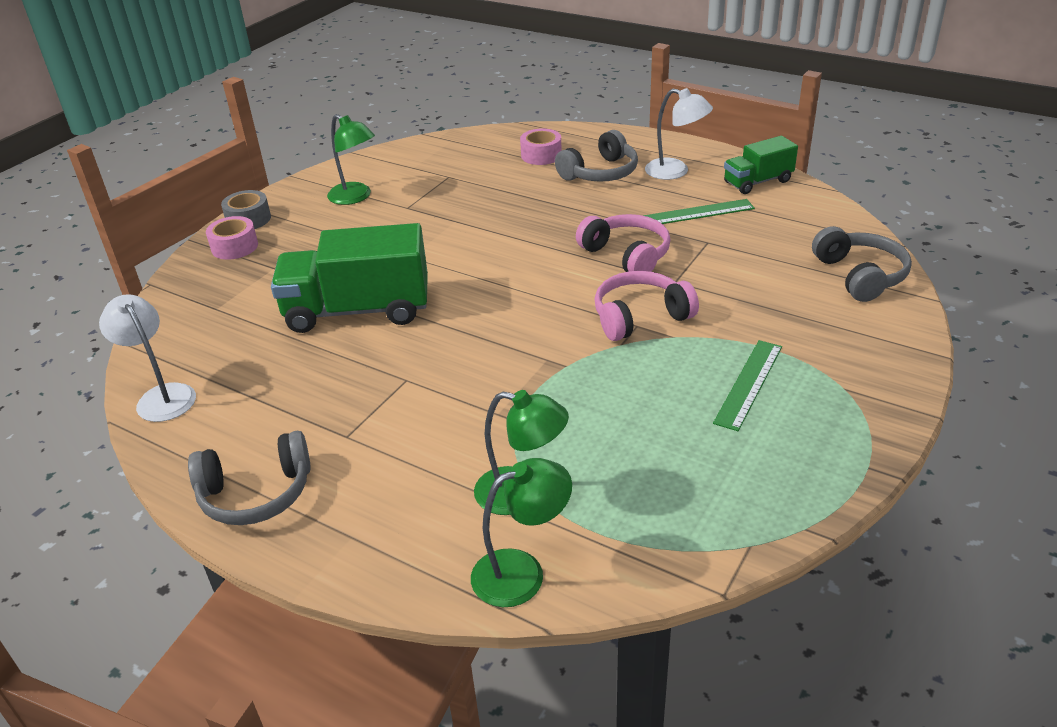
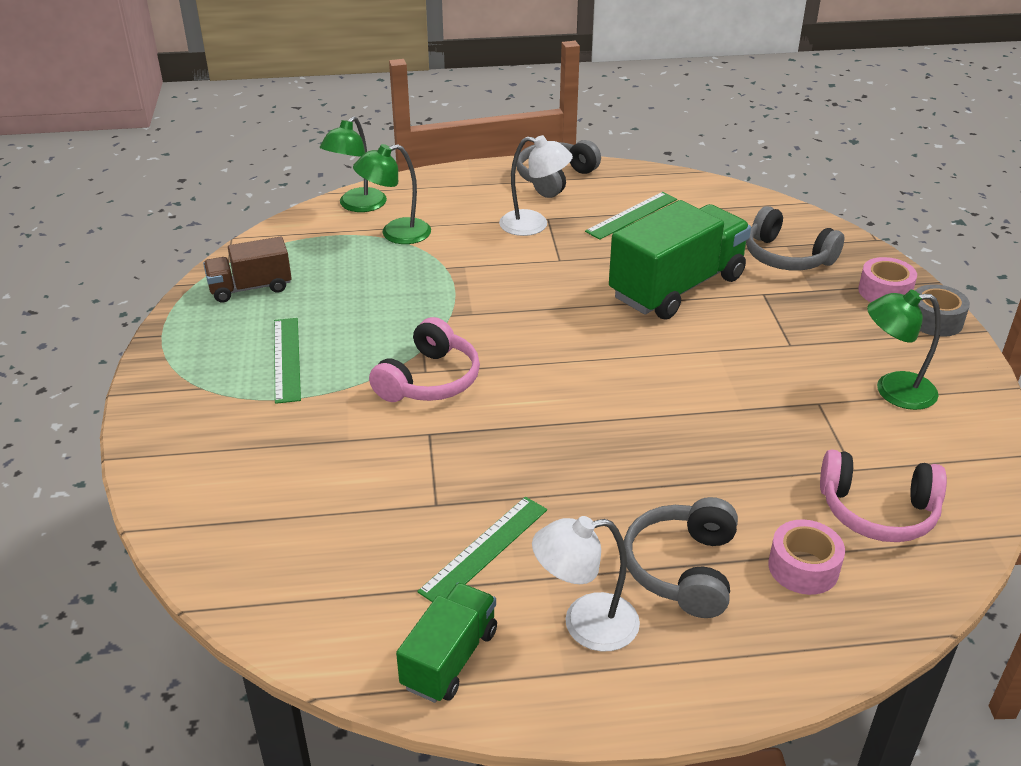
camera: 140 degrees right, 0 degrees up
(161, 396) = (703, 191): white lamp -> white lamp (534, 225)
(270, 399) = (632, 215): none -> green ruler
(627, 255) = (509, 444): pink headphones -> pink headphones (877, 511)
(741, 489) = (250, 288): none -> brown truck
(860, 275) = (227, 529): grey headphones -> grey headphones (787, 257)

